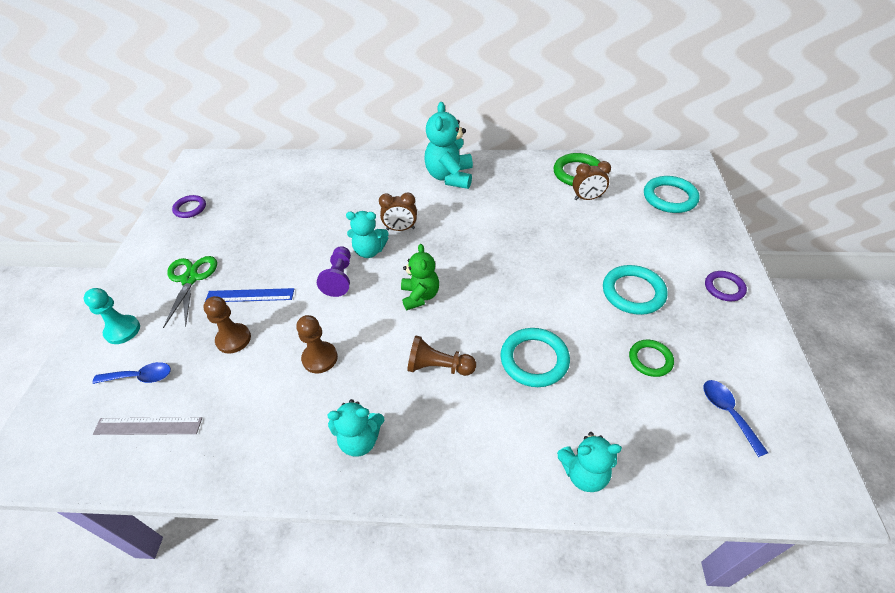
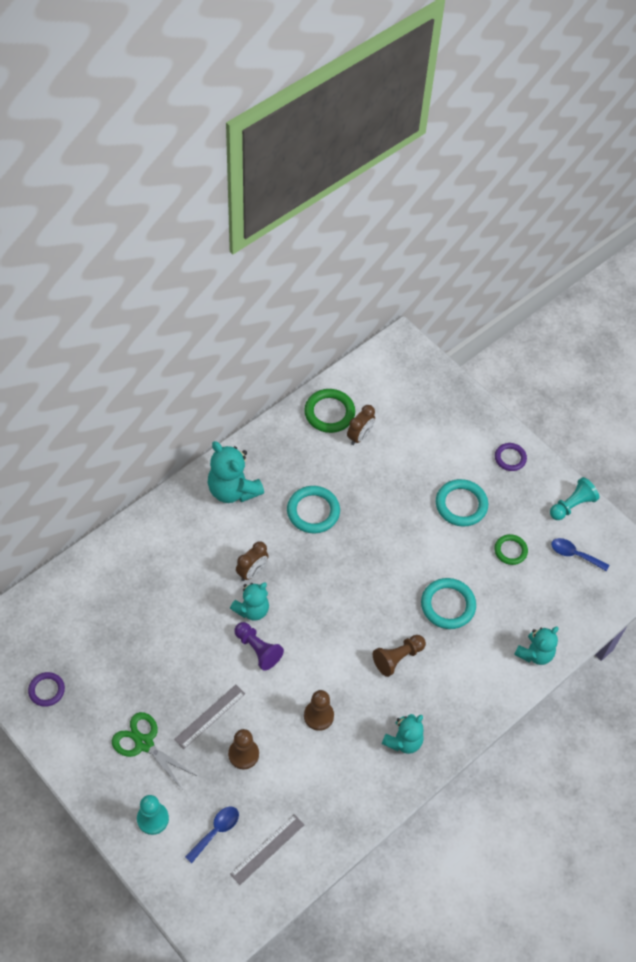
camera: 50 degrees left, 10 degrees up
(250, 295) = (210, 716): blue ruler -> grey ruler
(420, 296) = (331, 617): green teddy bear -> none
(669, 197) = (416, 393): turquoise ring -> turquoise ring (313, 511)
(765, 367) = (572, 505): none -> turquoise pawn

